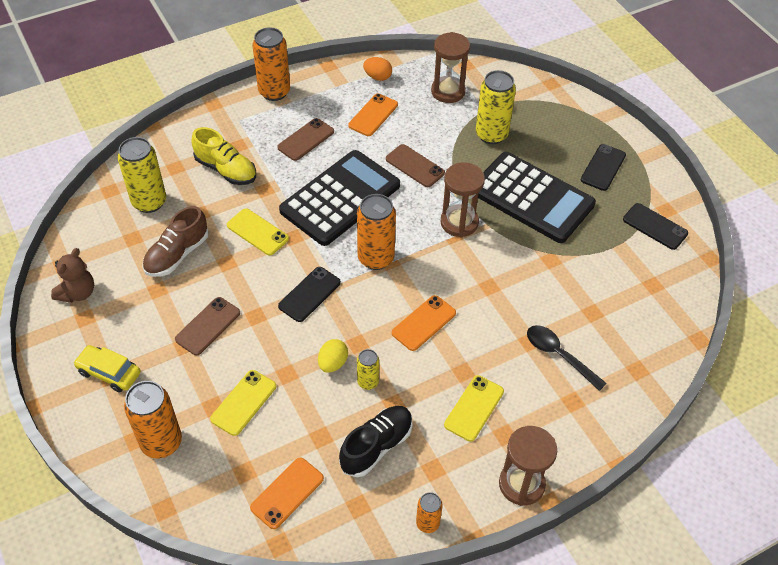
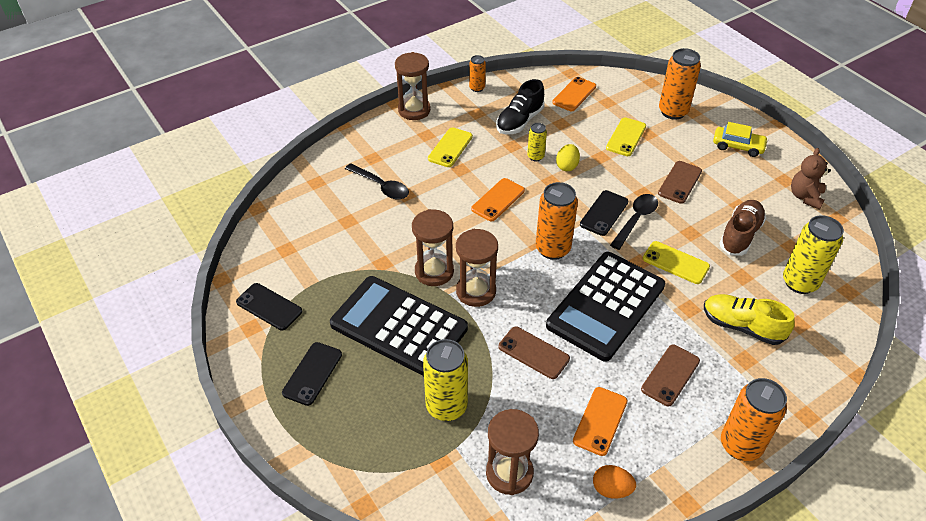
camera: 175 degrees right, 5 degrees down
(278, 283) = (636, 220): none -> black spoon
(498, 246) = (434, 271): none -> brown hourglass

